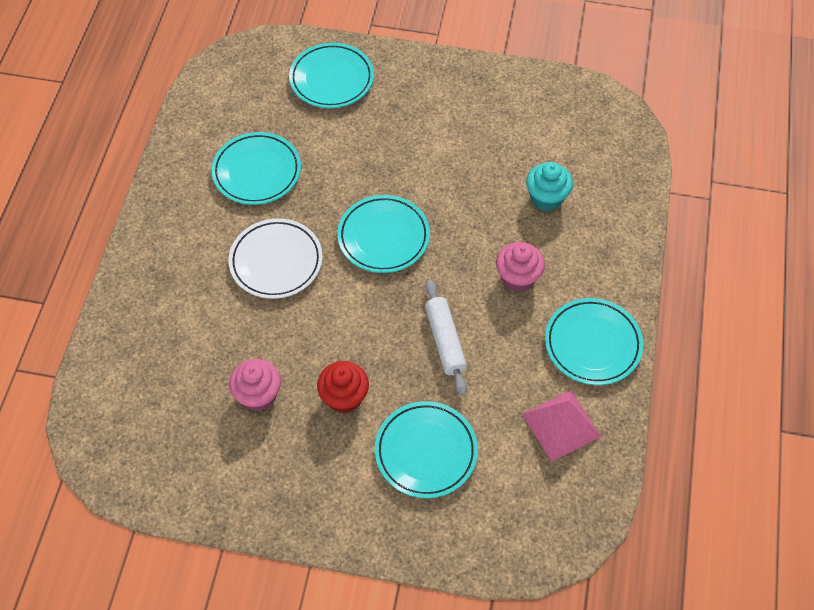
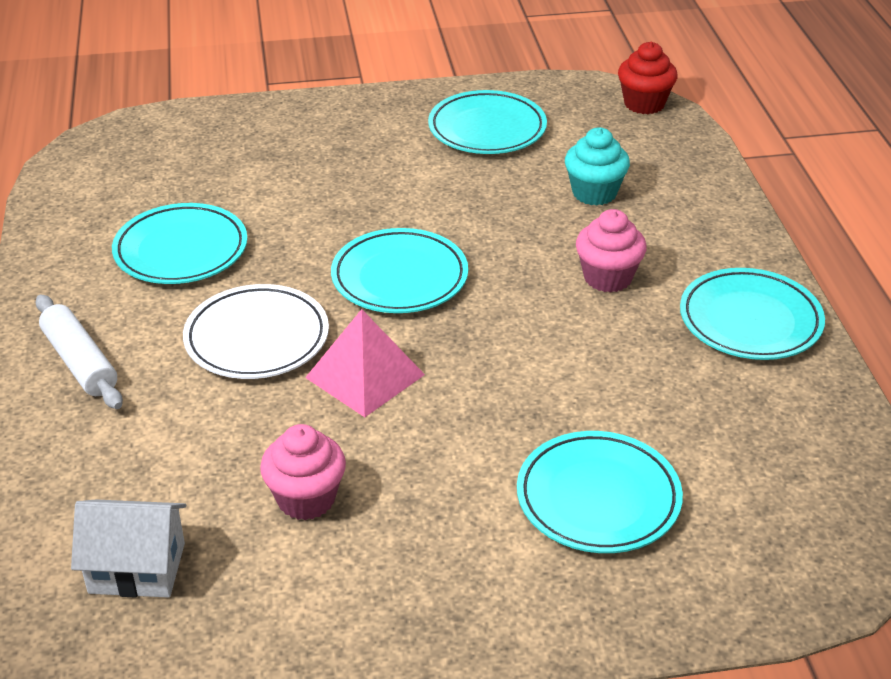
camera: 20 degrees left, 20 degrees down
(150, 413) = (137, 568): none -> white house
(331, 79) = (242, 140): turquoise plate -> turquoise plate (487, 129)
(344, 397) = (440, 467): red cupcake -> red cupcake (644, 104)
(445, 341) = (550, 366): white rolling pin -> white rolling pin (80, 362)
(561, 425) = (767, 416): pink pyramid -> pink pyramid (364, 376)

